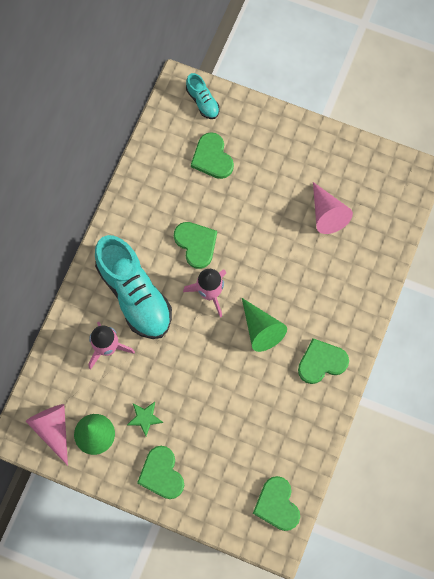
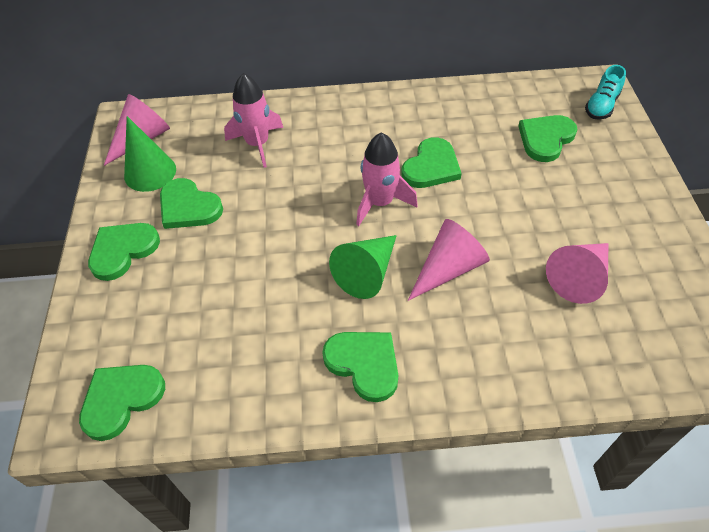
camera: 65 degrees right, 20 degrees down
(134, 294) = (334, 141): turquoise shoe -> none
(144, 418) = (188, 207): green star -> green heart
(283, 281) = (448, 269): none -> pink cone

